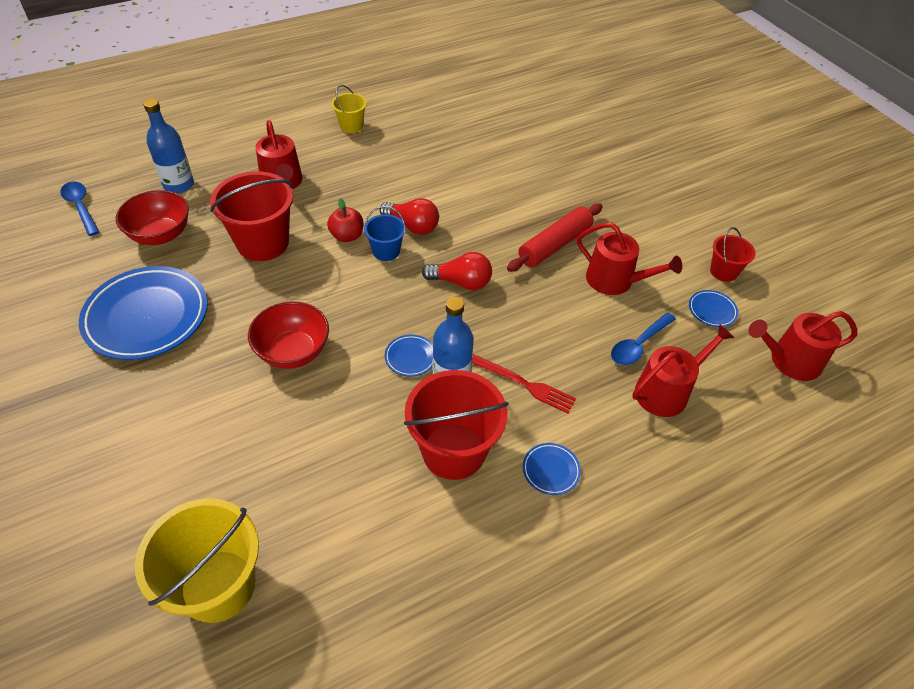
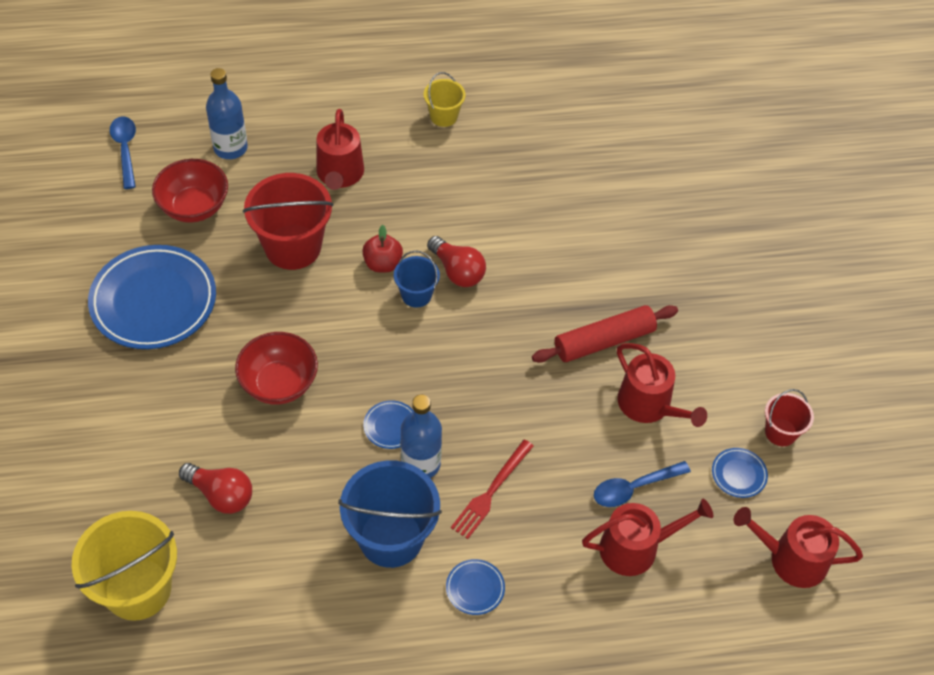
camera: 20 degrees right, 5 degrees up
(453, 451) = (391, 537): red bucket -> blue bucket
(461, 282) = (480, 356): red light bulb -> red light bulb (221, 495)
(523, 384) = (491, 491): red fork -> red fork turned 75 degrees clockwise

